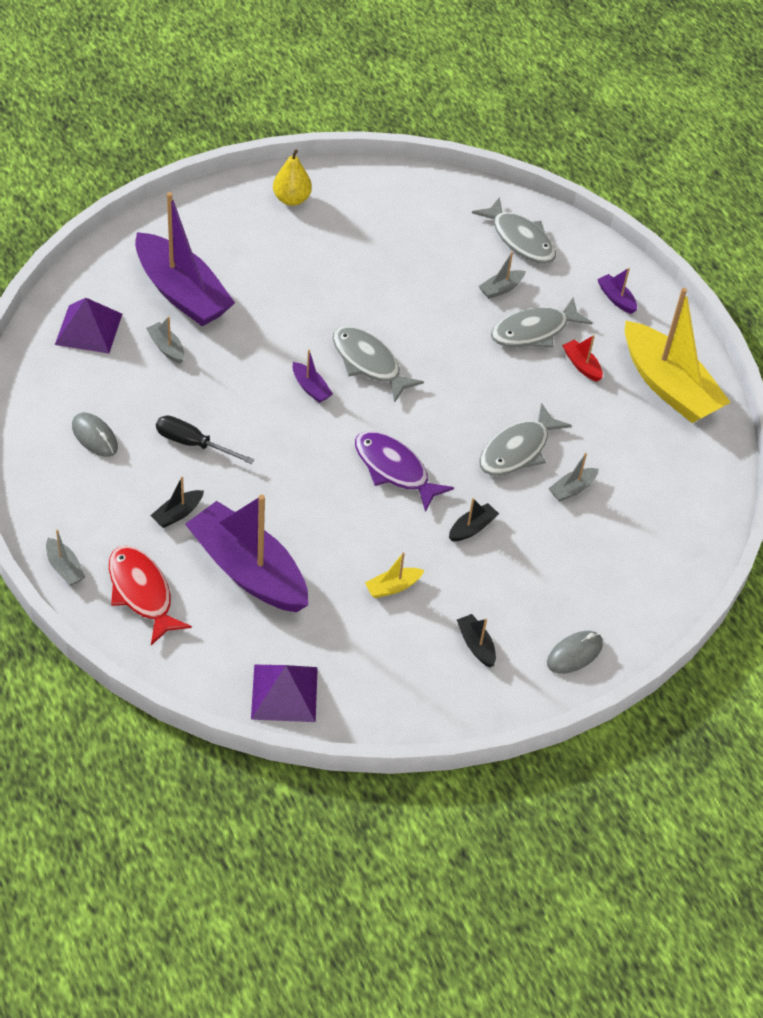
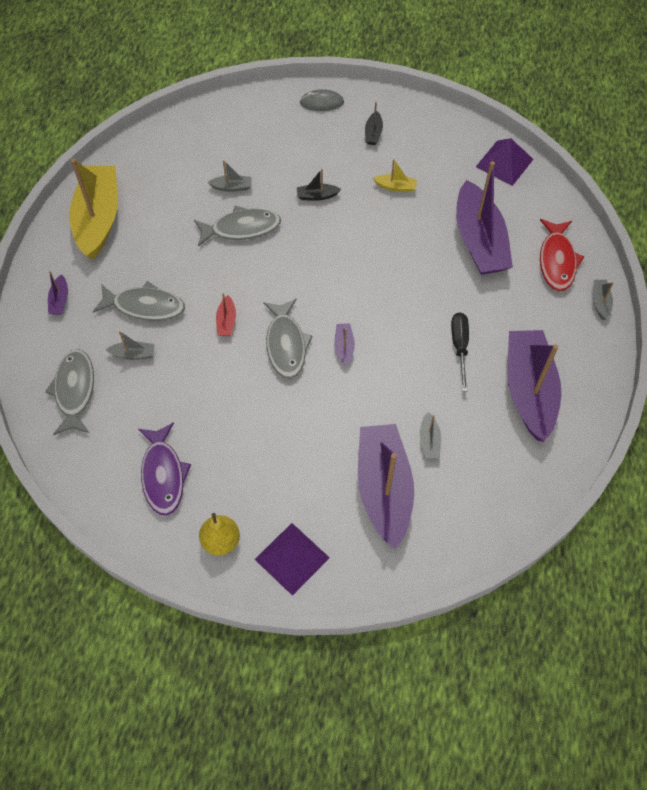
camera: 140 degrees left, 10 degrees up
(89, 329) = (481, 493): purple pyramid -> purple pyramid (292, 558)
(94, 437) = (529, 390): grey mouse -> purple boat
(178, 513) = (502, 301): black boat -> none
(193, 444) = (459, 347): black screwdriver -> black screwdriver turned 150 degrees counterclockwise
(394, 469) = (334, 257): purple fish -> purple fish (163, 475)
(581, 365) = (139, 263): red boat -> red boat (226, 321)

